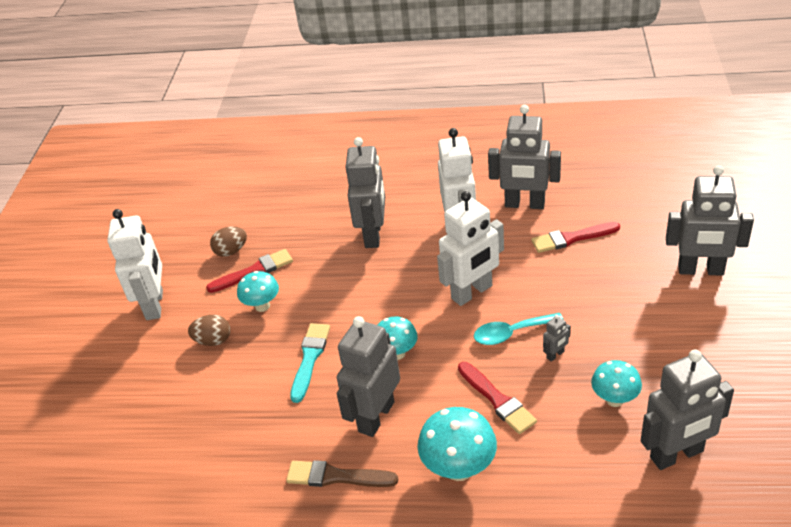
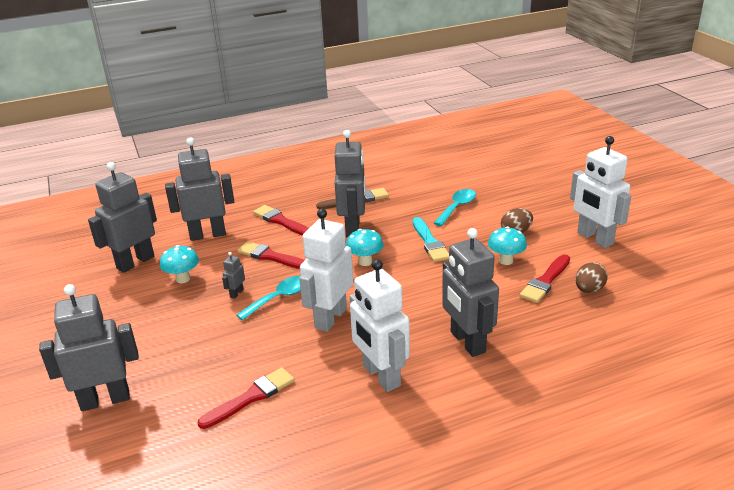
camera: 150 degrees right, 10 degrees down
(231, 407) = (457, 207): none -> turquoise spoon
(459, 468) = (281, 221): turquoise mushroom -> red brush
(524, 204) = (321, 425): grey robot -> grey robot (207, 235)

